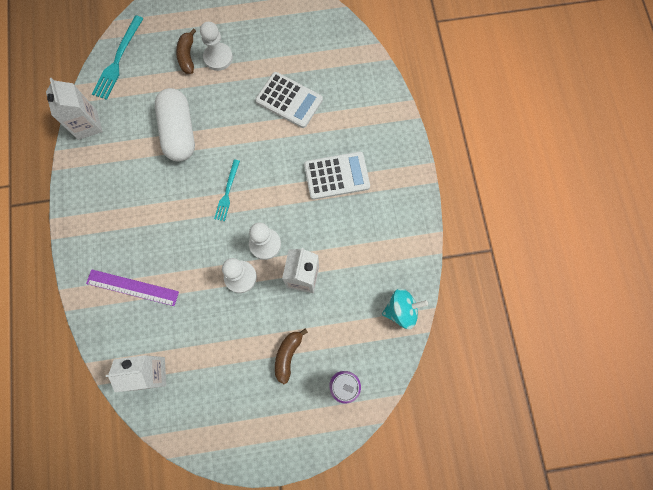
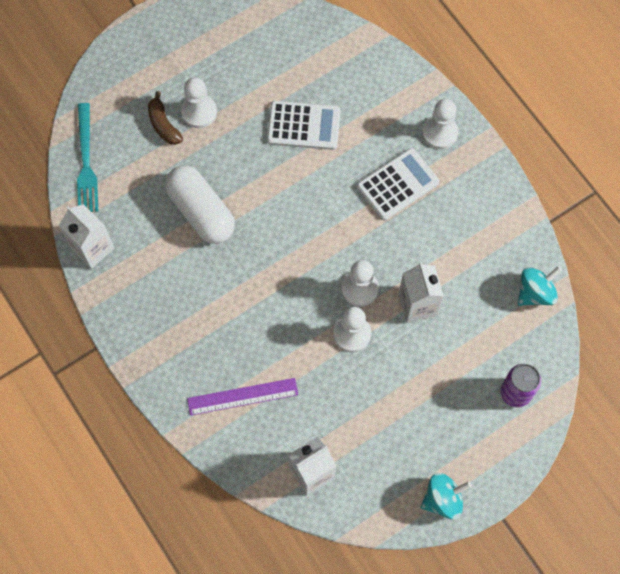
camera: 25 degrees left, 5 degrees down
(227, 192) = (290, 253): turquoise fork -> none
(240, 446) = (443, 499): none -> turquoise spinning top
(288, 355) = (444, 389): brown banana -> none
(390, 149) = (439, 133): none -> white pawn

